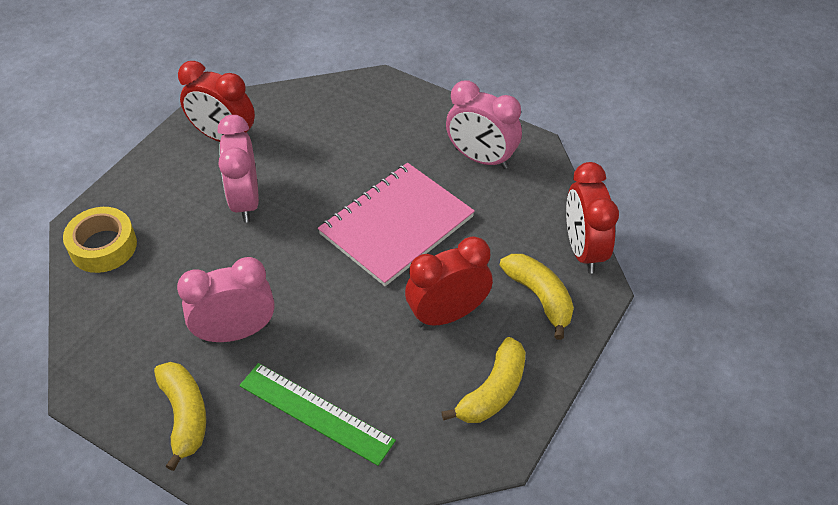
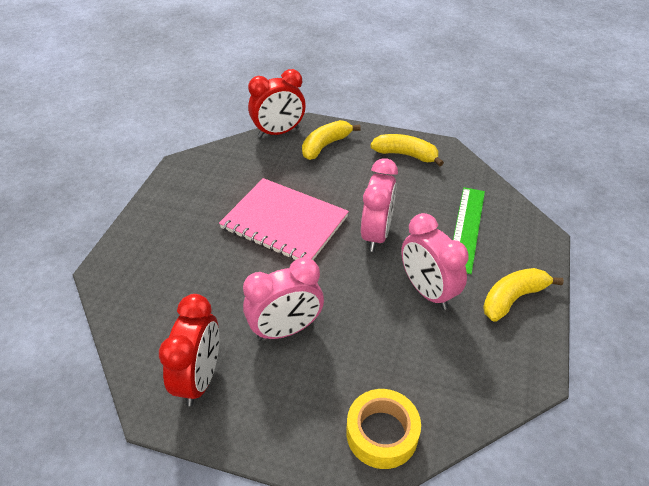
camera: 105 degrees left, 5 degrees down
(447, 314) = (357, 182): red clock -> none
(481, 158) = (199, 189): pink clock -> pink clock (376, 234)

